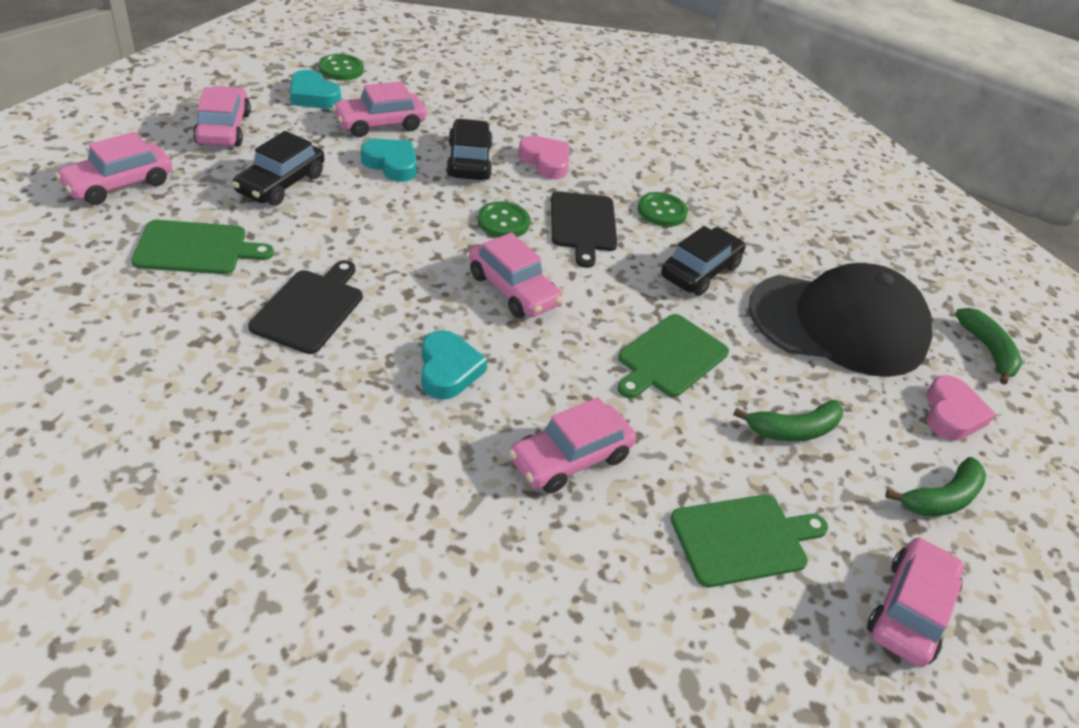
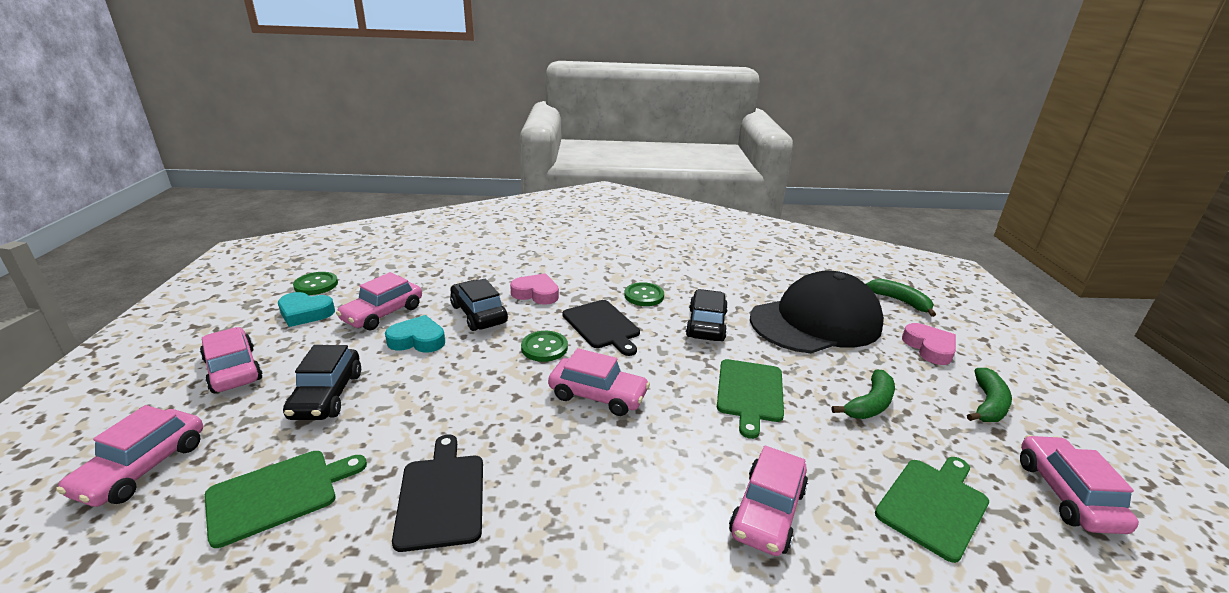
camera: 25 degrees left, 15 degrees down
(448, 370) = (609, 488): turquoise heart -> none

